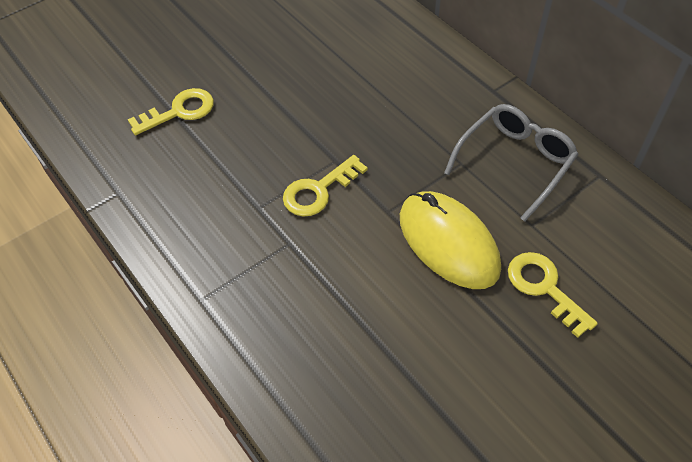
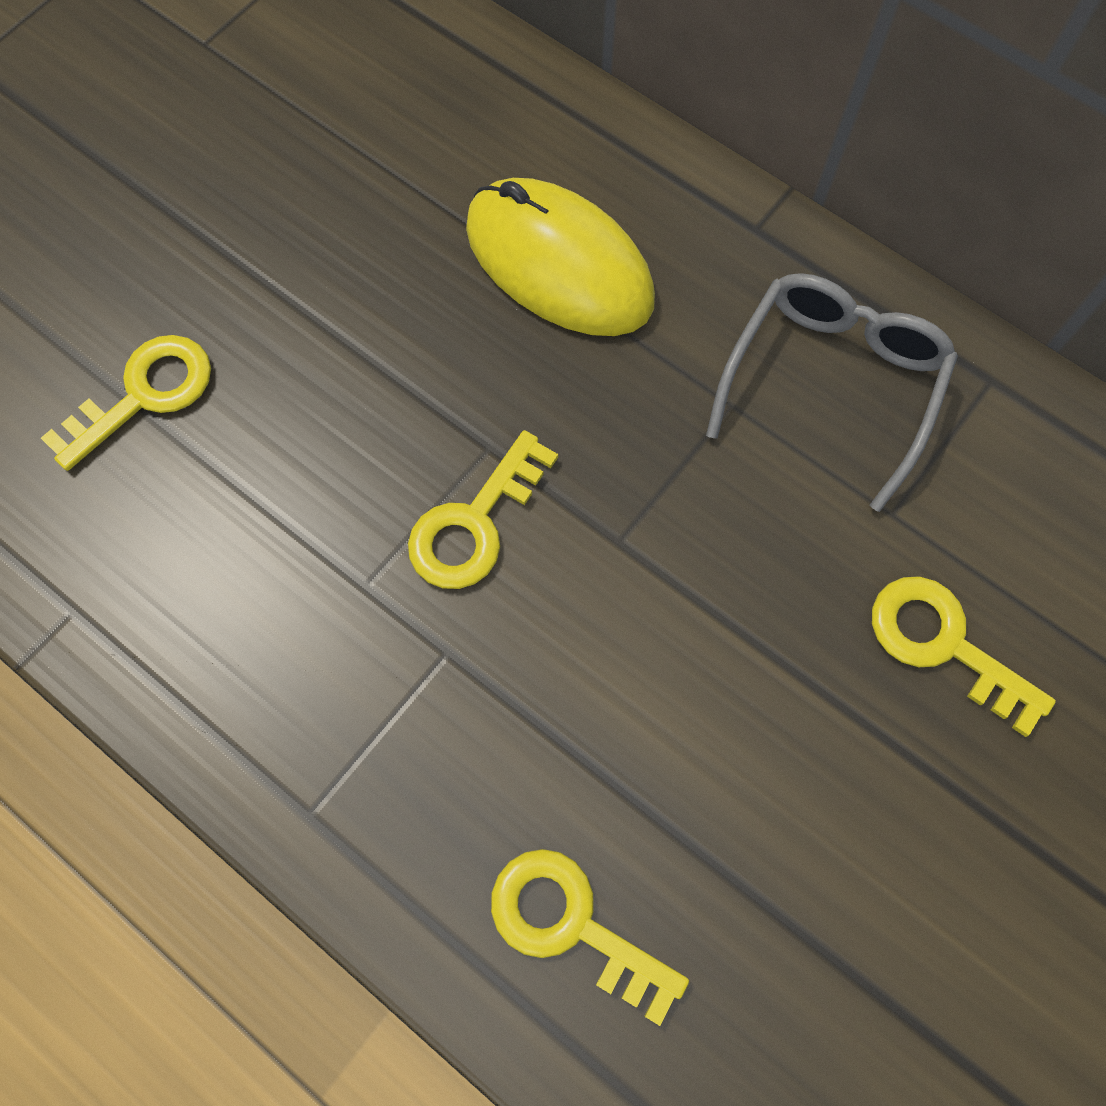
camera: 15 degrees left, 15 degrees up
(316, 374) = (572, 924): none -> yellow key
(448, 242) = (749, 586): yellow mouse -> yellow mouse (559, 264)

